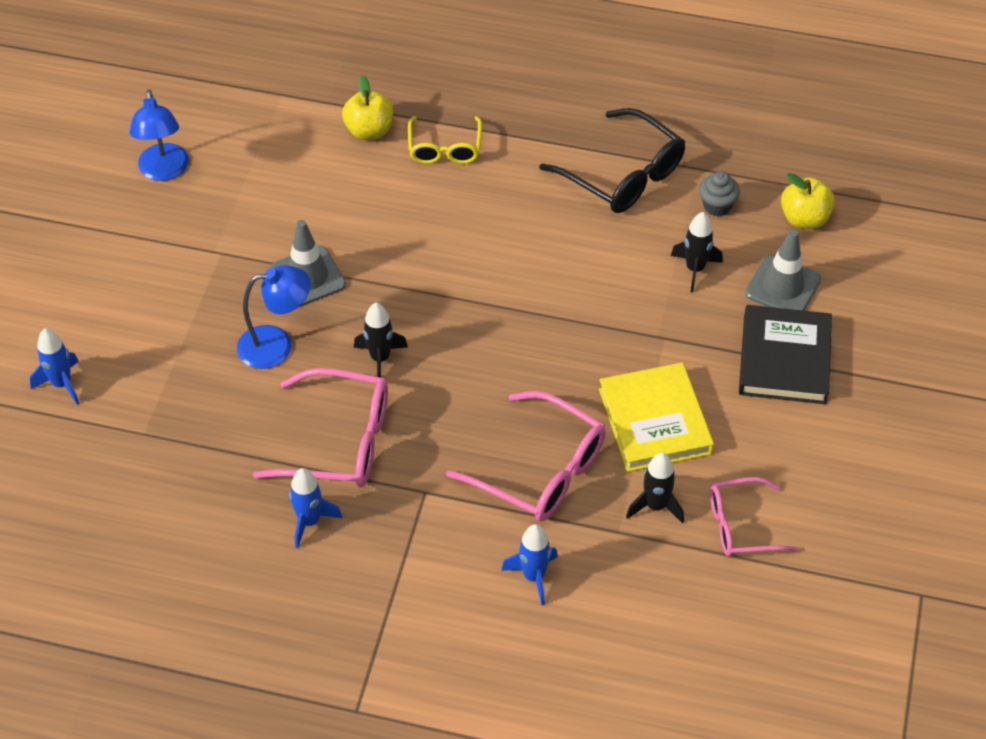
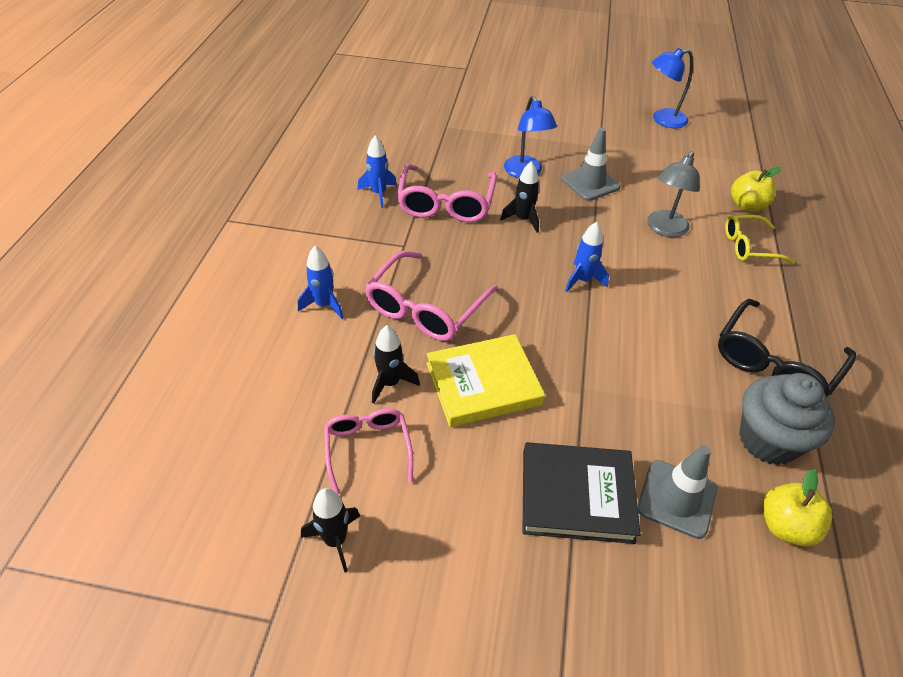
camera: 85 degrees right, 5 degrees down
(62, 384) = (479, 97): blue rocket -> blue rocket (582, 280)
(409, 219) = (664, 229): none -> grey lamp
(695, 269) = (675, 419): black rocket -> black rocket (335, 540)
(717, 206) = (768, 440): grey cupcake -> grey cupcake, size x1.94

